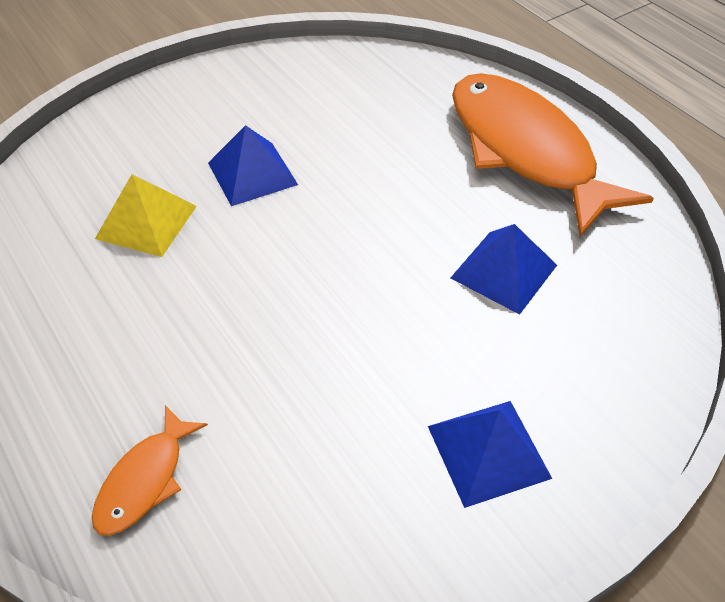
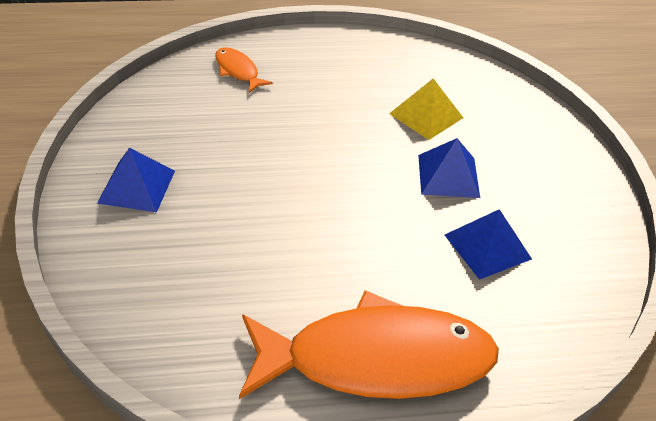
camera: 115 degrees right, 5 degrees down
(503, 271) = (253, 264): blue pyramid -> blue pyramid (487, 246)

